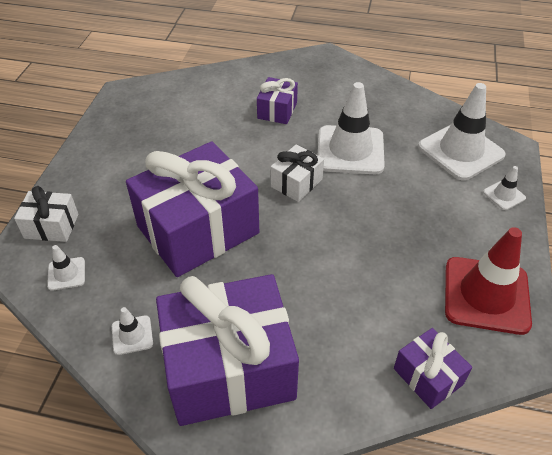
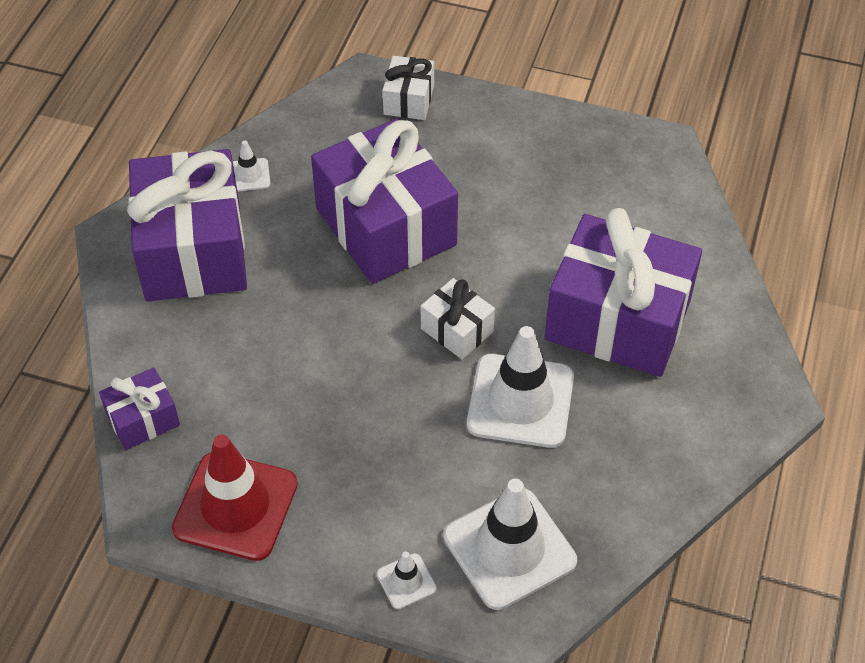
camera: 95 degrees right, 5 degrees up
(66, 274) = (337, 119): white traffic cone -> none
(277, 110) = (618, 320): purple gift -> purple gift, size x2.16

